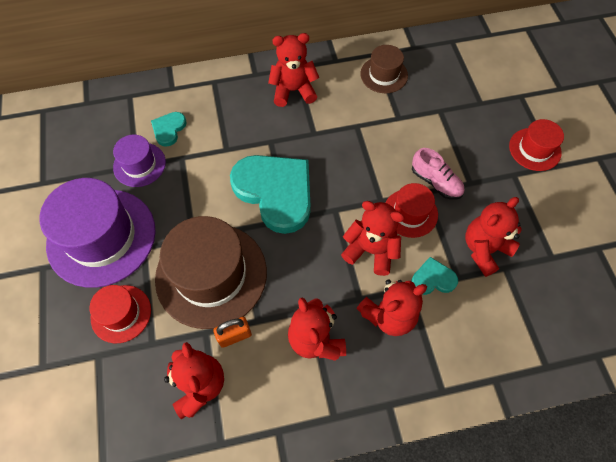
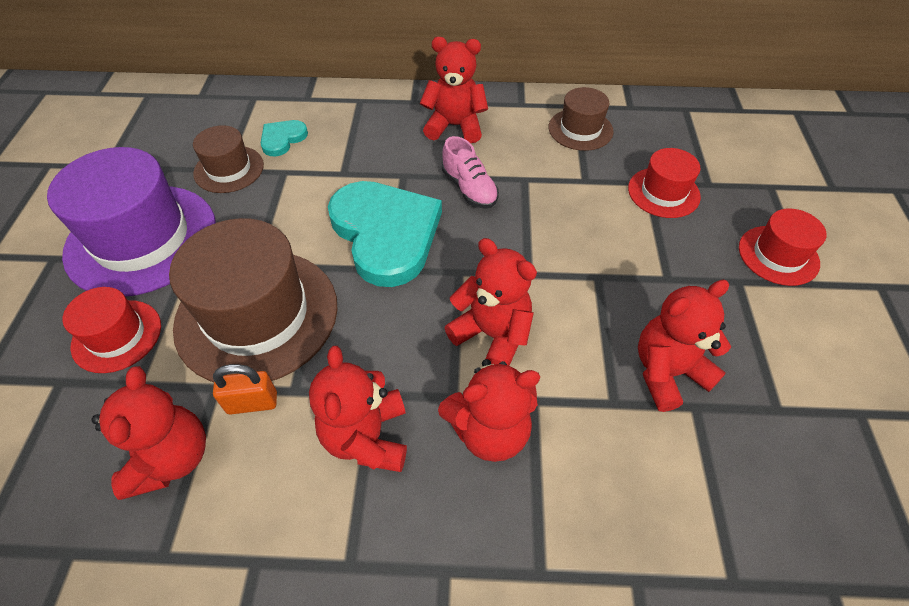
camera: 15 degrees right, 10 degrees down
(139, 164) = (229, 169): purple hat -> brown hat
(410, 213) = (566, 298): red hat -> red hat (663, 192)
(433, 279) = (574, 395): turquoise heart -> none
(435, 182) = (616, 267): pink shoe -> pink shoe (469, 189)

